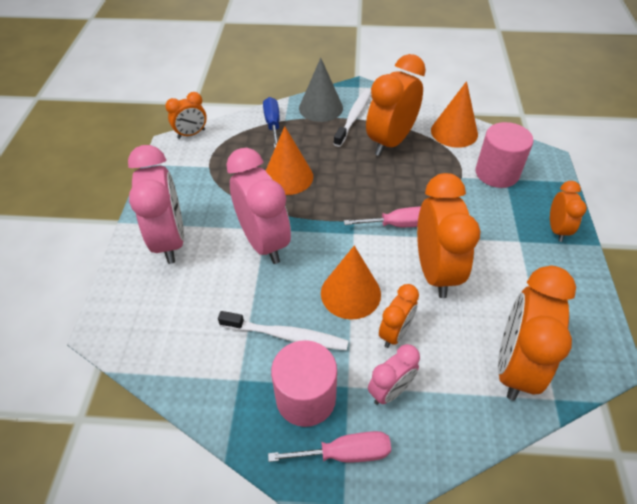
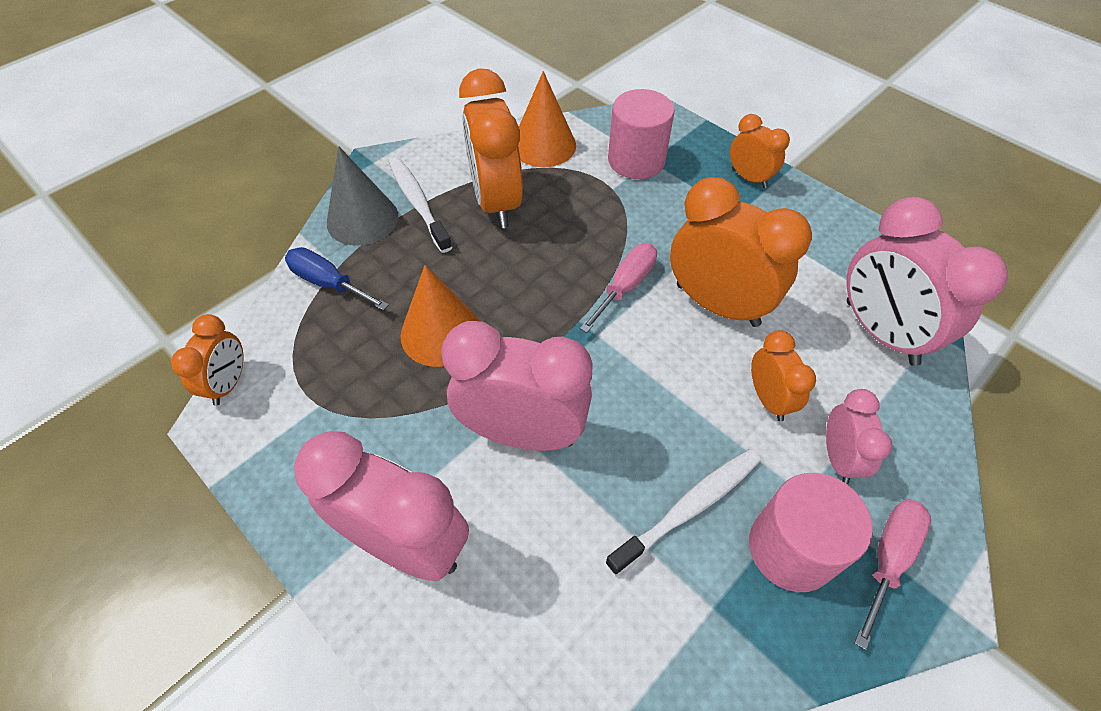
camera: 50 degrees left, 5 degrees up
(350, 293) = (681, 400): orange cone -> none
(514, 366) = (880, 332): orange clock -> pink clock

